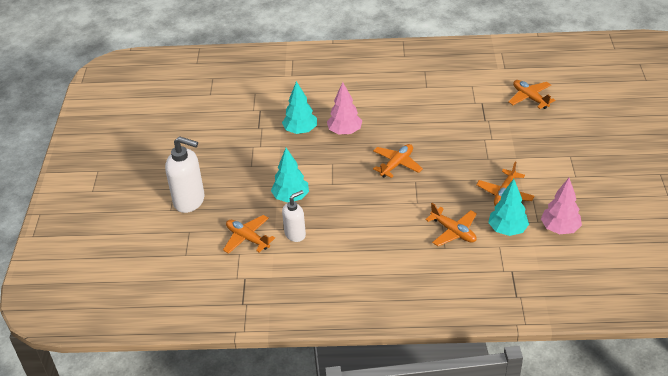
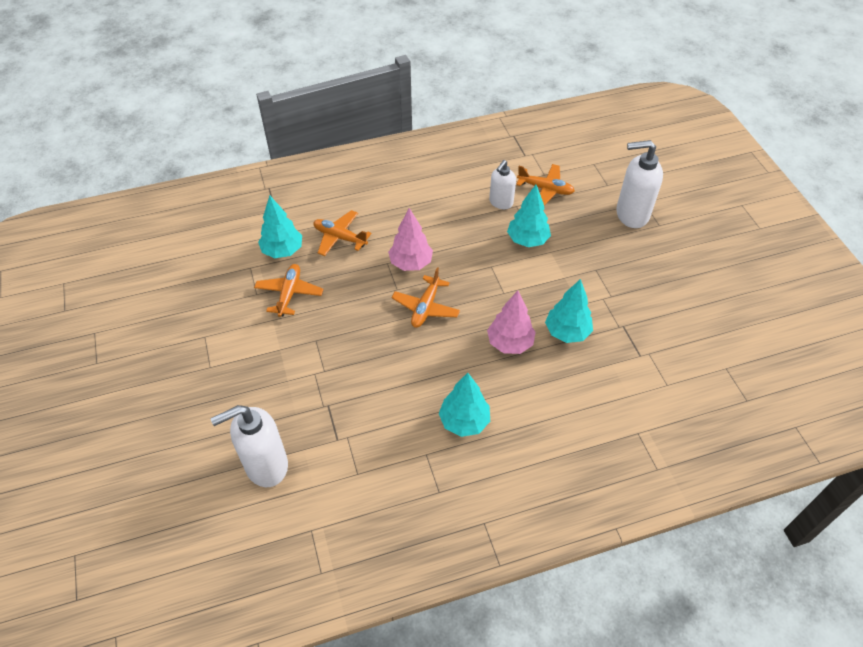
camera: 160 degrees right, 10 degrees up
(396, 97) = (464, 421): none -> turquoise tree
(530, 98) = (266, 466): orange plane -> white soap dispenser
(559, 228) = (226, 263): pink tree -> pink tree (411, 263)

